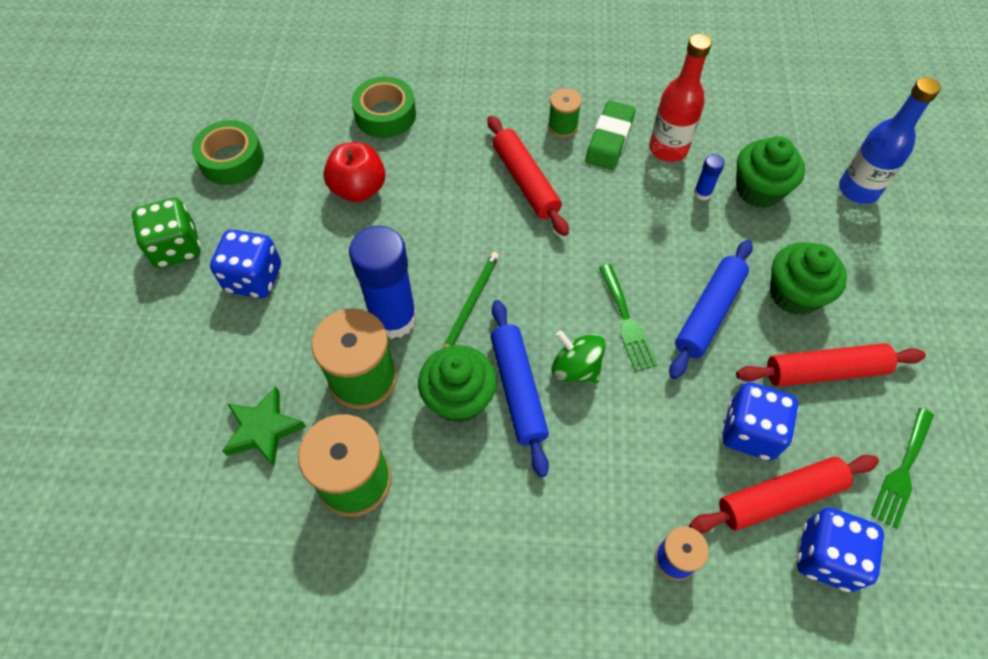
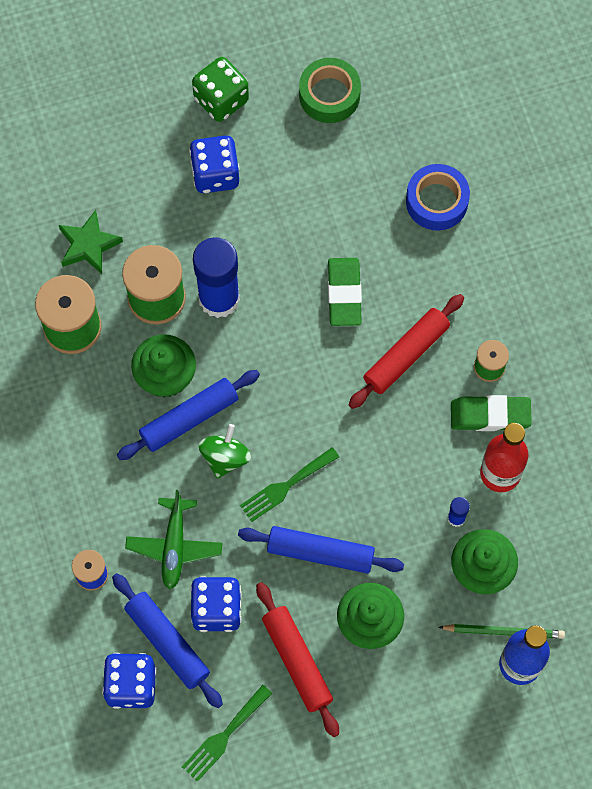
camera: 70 degrees right, 10 degrees up
(358, 189) = (339, 215): red apple -> none
(385, 115) = (436, 201): green tape -> blue tape
(441, 210) = (344, 294): none -> green eraser
(470, 304) = (255, 354): green pencil -> green pencil (504, 631)
(664, 453) = (174, 546): none -> green plane
(780, 498) = (167, 643): red rolling pin -> blue rolling pin
(902, 471) = (224, 736): green fork -> green fork turned 60 degrees counterclockwise

